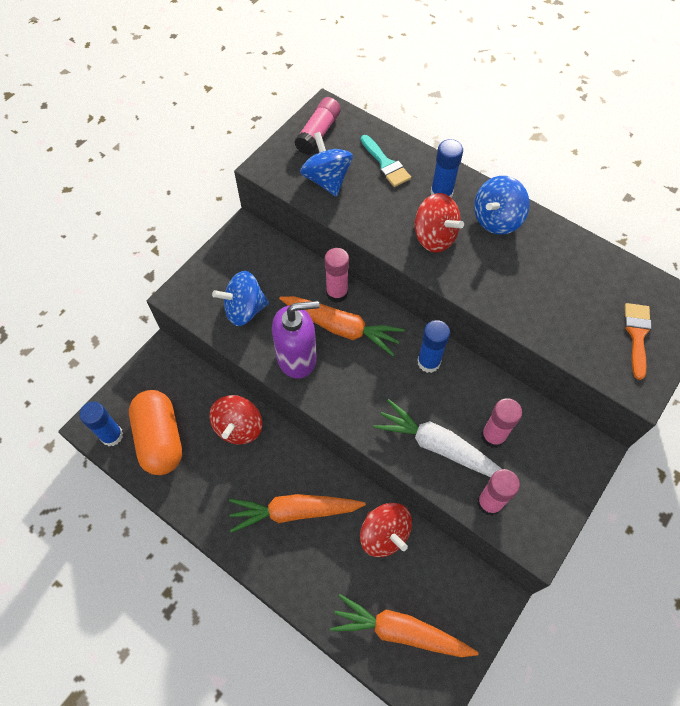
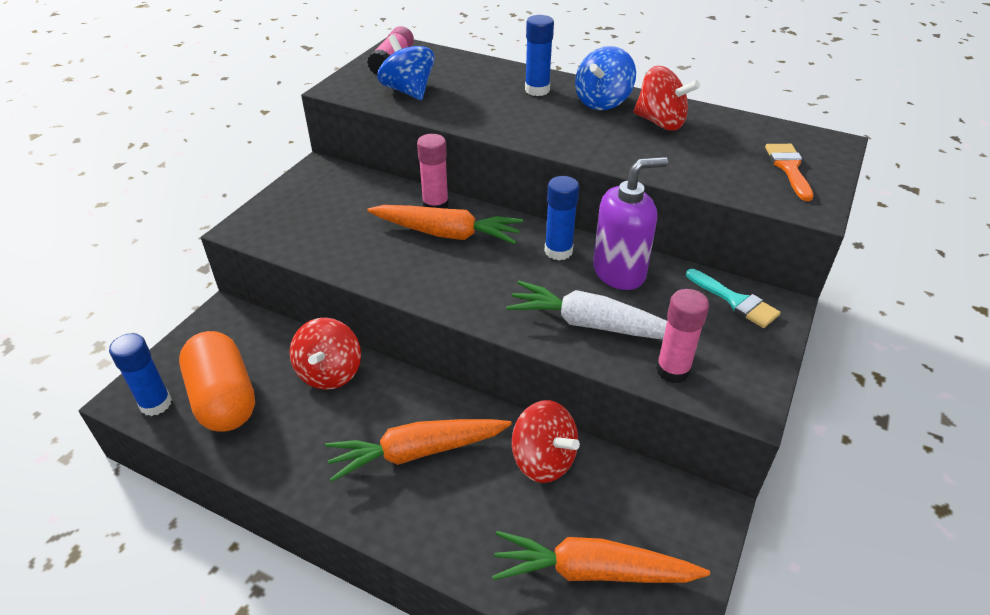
camera: 10 degrees left, 20 degrees down
(244, 310) = (325, 231): blue spinning top -> none
(297, 358) = (397, 265): purple soap dispenser -> purple soap dispenser (619, 272)
(386, 164) = (471, 76): turquoise brush -> turquoise brush (735, 301)
(434, 237) = (538, 119): red spinning top -> red spinning top (660, 122)
(493, 436) = (655, 307): pink glue stick -> none

